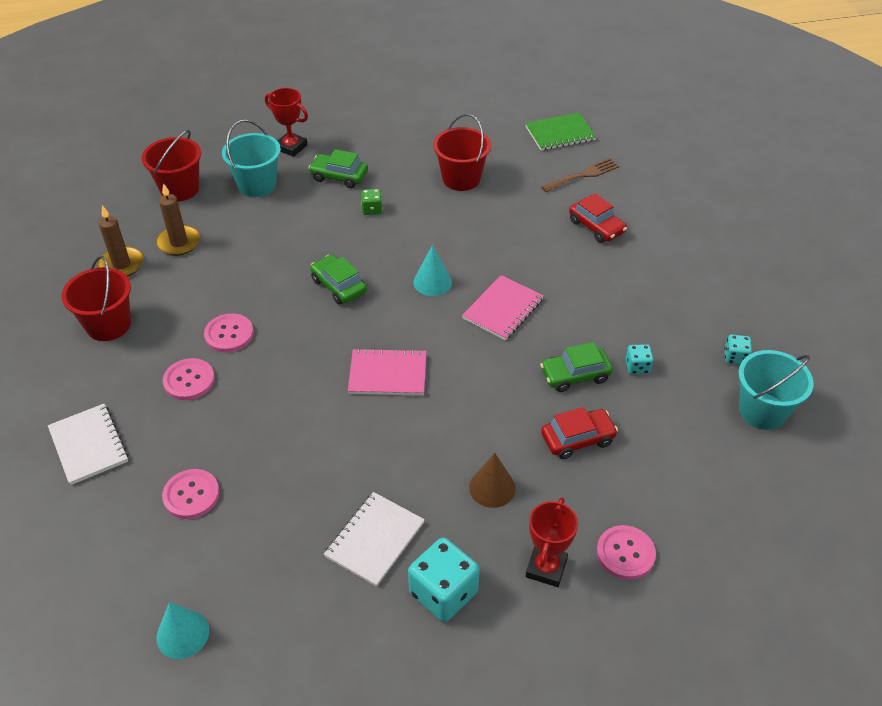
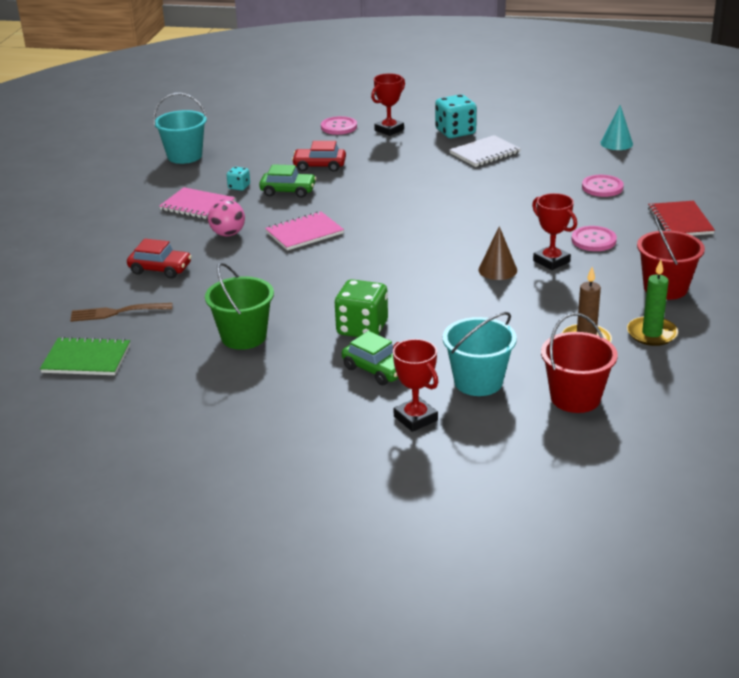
camera: 155 degrees left, 15 degrees down
(89, 445) = (680, 221): white notebook -> red notebook
(121, 264) = (651, 334): brown candle -> green candle
(229, 334) = (551, 261): pink button -> red trophy
(339, 286) = (435, 274): green car -> none
(372, 209) = (362, 328): green dice -> green dice, size x1.96
(388, 374) = (428, 215): pink notebook -> pink notebook (197, 206)
(432, 282) = (348, 260): turquoise cone -> none
(461, 179) = (244, 337): red bucket -> green bucket
(492, 488) = (395, 158): brown cone -> brown cone (497, 270)
(578, 287) = (228, 234): none -> pink ball
(596, 227) = (160, 269): red car -> red car turned 120 degrees clockwise
(735, 357) = (165, 179): turquoise dice -> none

